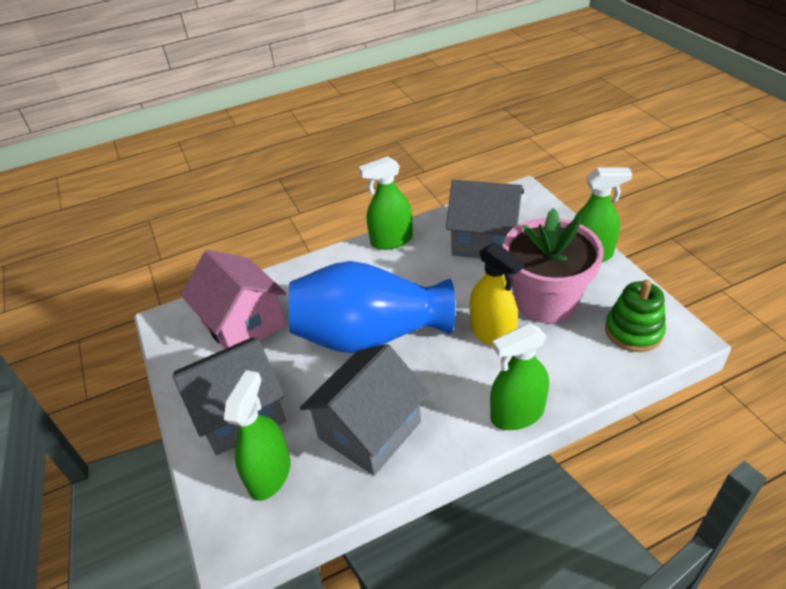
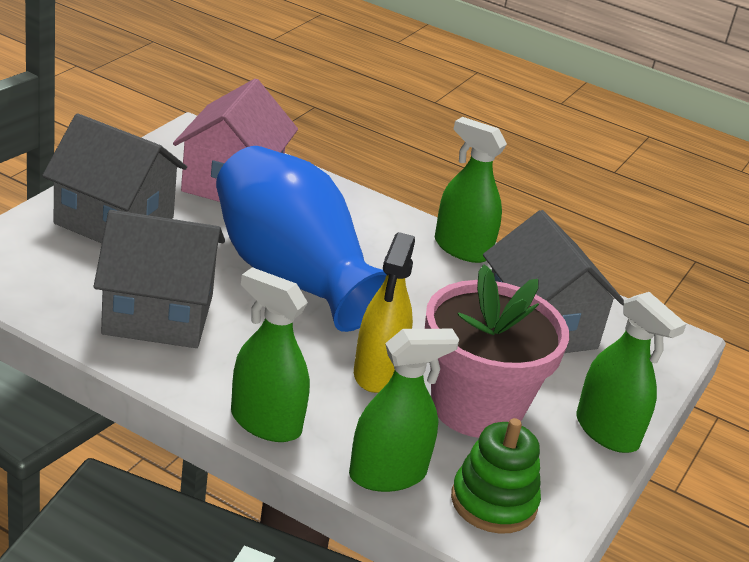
camera: 45 degrees right, 10 degrees down
(269, 474) = (55, 264): green spray bottle -> green spray bottle (387, 474)

